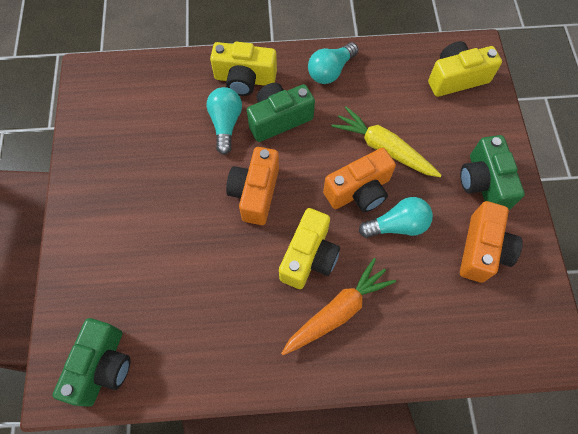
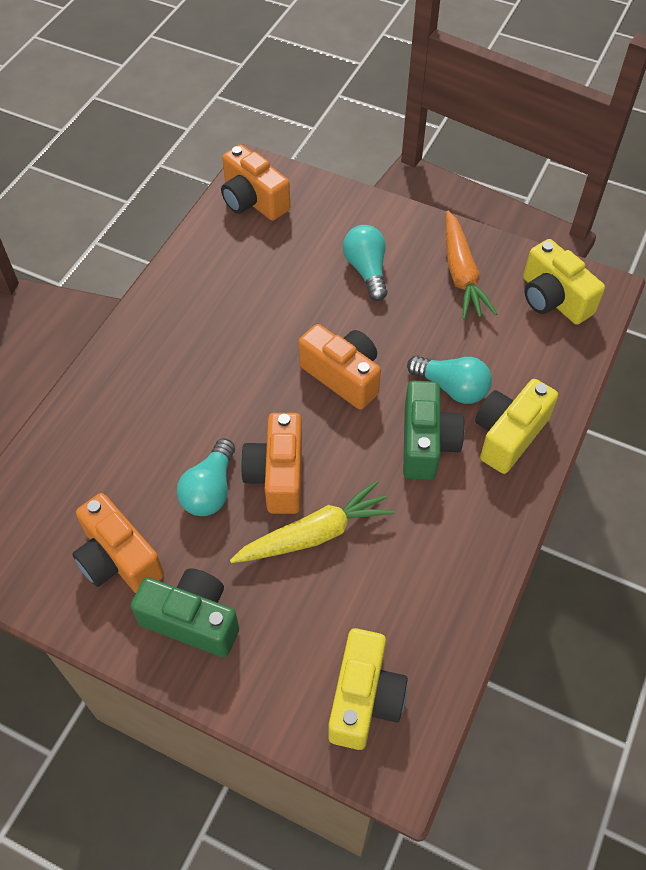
camera: 120 degrees right, 10 degrees down
(103, 366) = (253, 200): green camera -> orange camera
(309, 257) = (237, 388): yellow camera -> yellow camera (553, 299)
(330, 71) = (469, 539): turquoise light bulb -> turquoise light bulb (366, 270)
(337, 311) = (165, 384): orange carrot -> orange carrot (461, 274)

